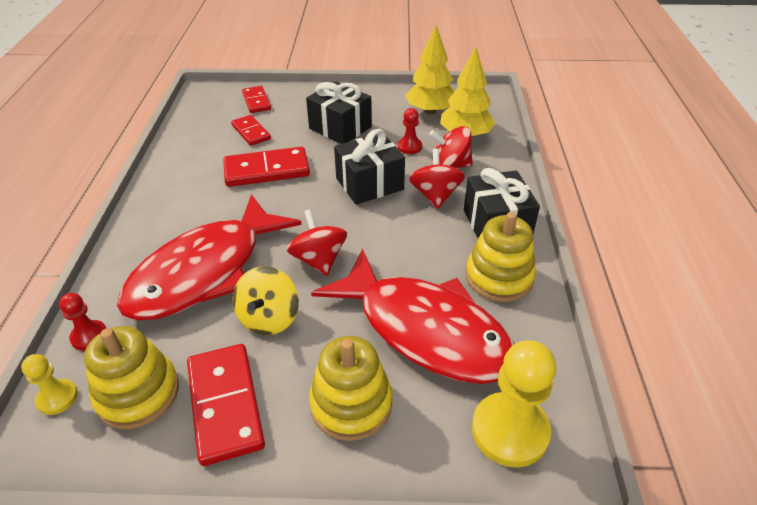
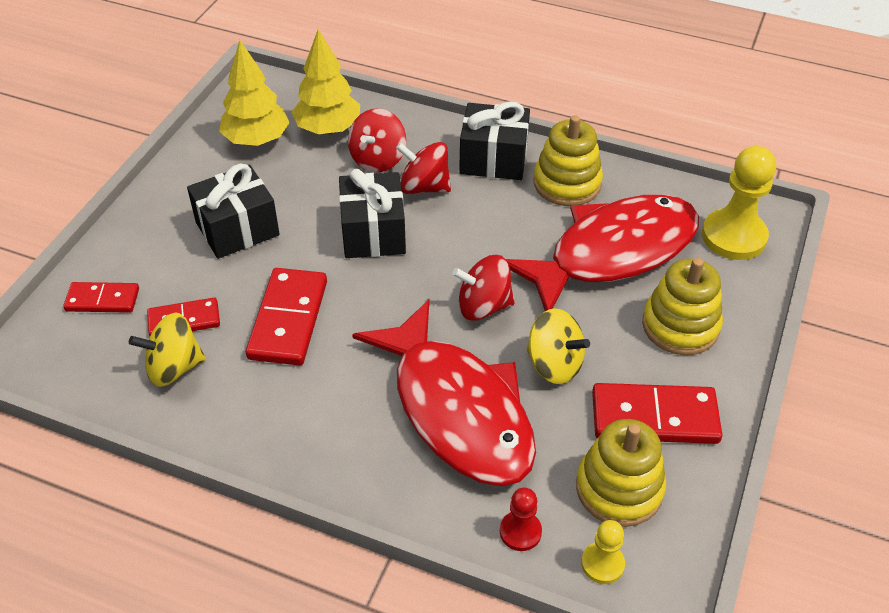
camera: 70 degrees left, 5 degrees up
(211, 140) = (174, 368): none -> yellow spinning top
(409, 147) = (321, 179): red pawn -> none

